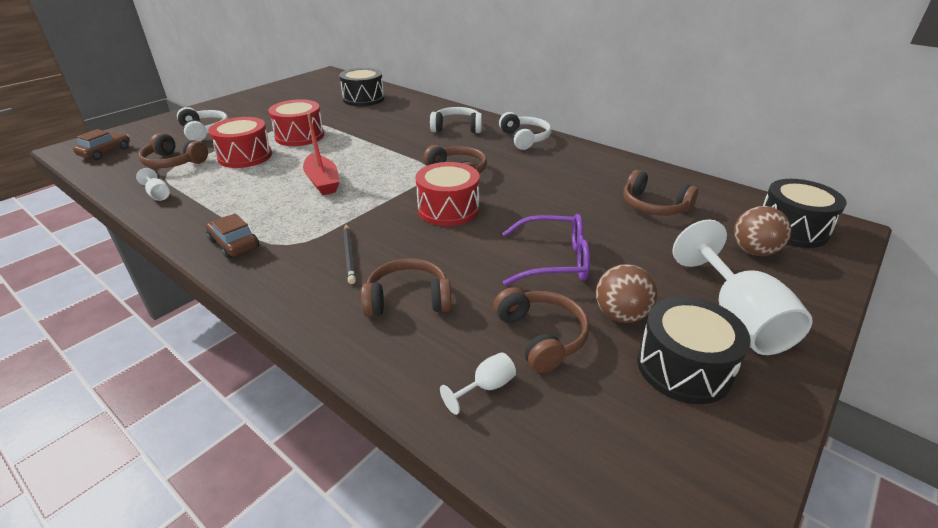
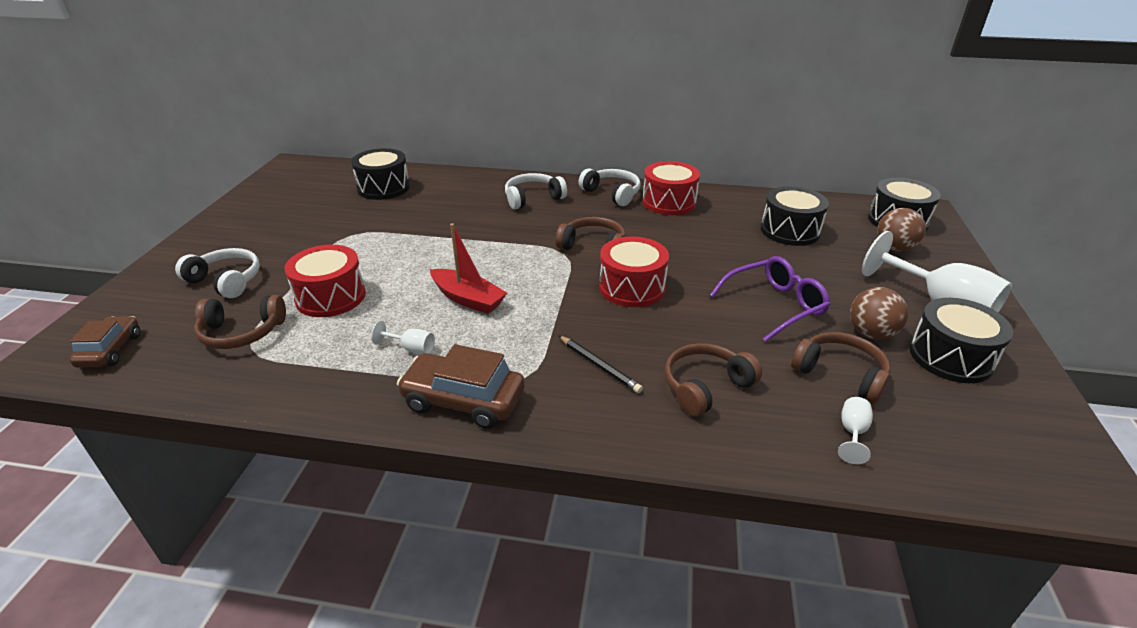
camera: 30 degrees left, 0 degrees up
(158, 194) = (281, 379): white goblet -> white goblet (411, 349)
(234, 244) = (463, 400): brown car -> brown car, size x1.54
(299, 136) = (366, 253): red drum -> red drum (669, 202)
(653, 206) = (790, 231): brown headphones -> black drum

